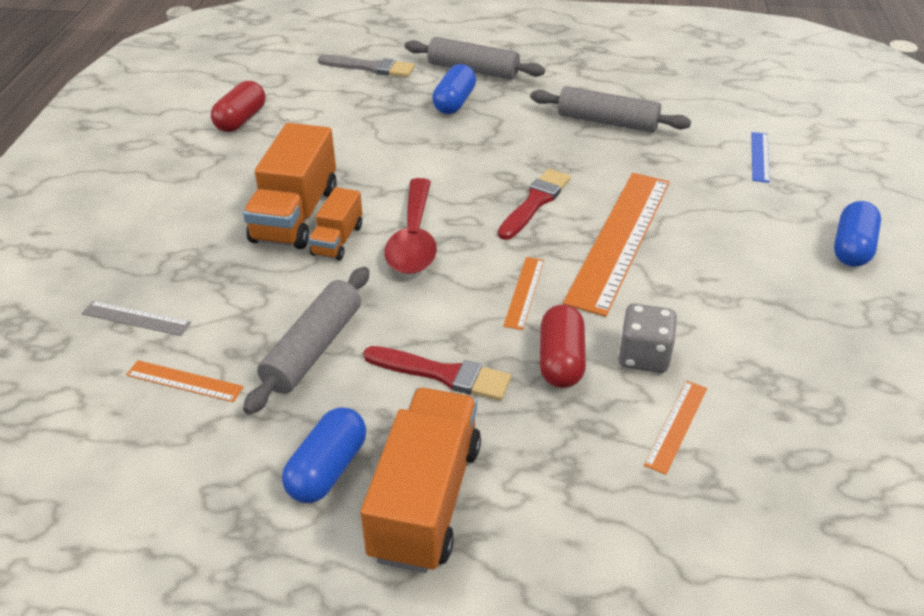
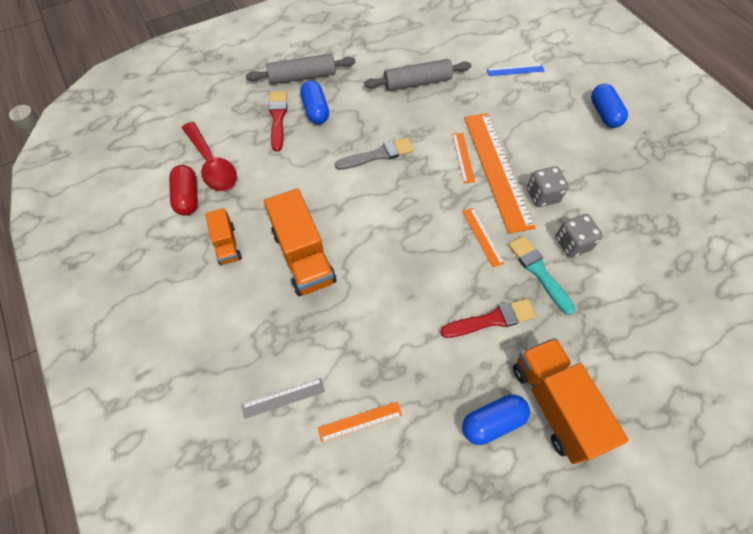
camera: 35 degrees left, 20 degrees up
(313, 348) = (410, 348): grey rolling pin -> none
(327, 469) = (492, 422): blue capsule -> blue capsule turned 75 degrees clockwise
(337, 240) = (348, 261): orange truck -> orange truck (227, 244)
(370, 67) = (233, 106): grey brush -> grey brush (378, 155)
(413, 239) = (390, 233): red spoon -> red spoon (212, 164)
(535, 202) = (432, 167): red brush -> red brush (278, 118)
(561, 360) = (538, 272): red capsule -> turquoise brush
(655, 290) = (542, 195): none -> grey dice
(676, 425) = (621, 278): orange ruler -> orange ruler (463, 157)
(760, 157) = (515, 70): blue ruler -> blue ruler turned 75 degrees counterclockwise

